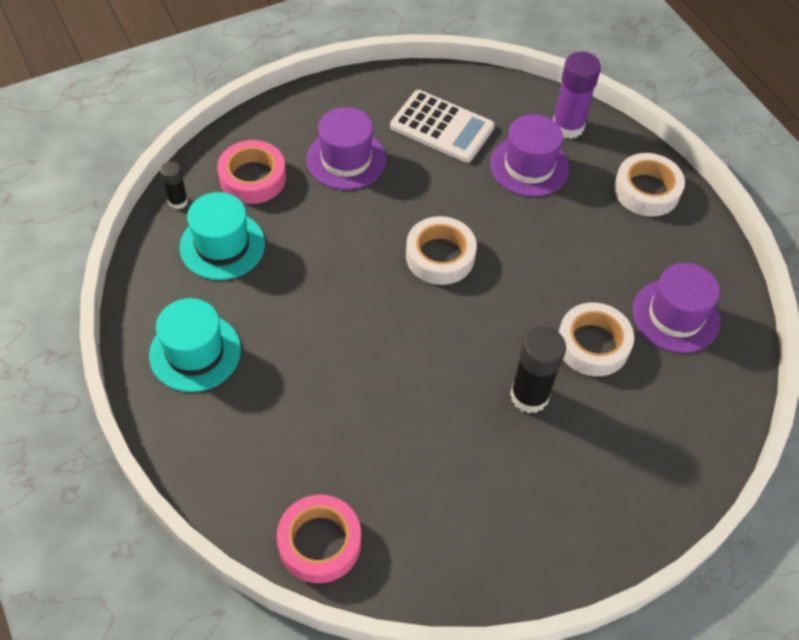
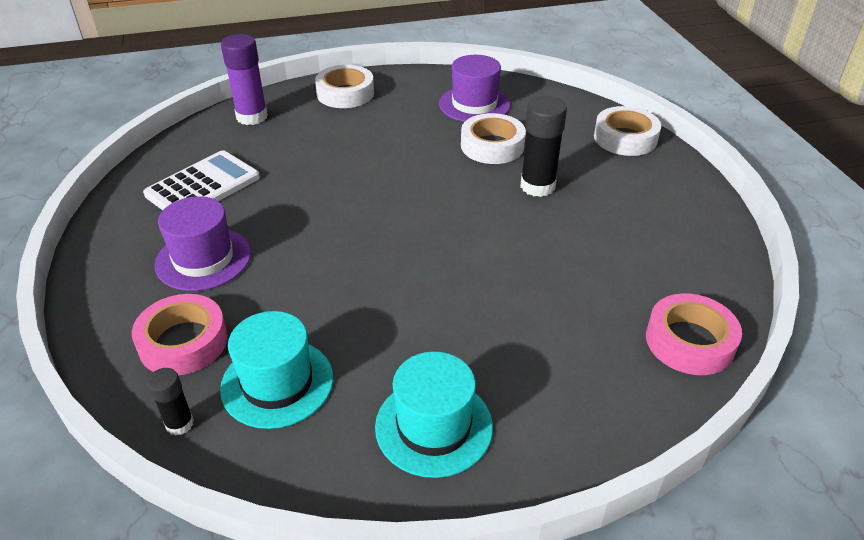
camera: 75 degrees left, 15 degrees down
(440, 256) = (367, 212): white tape -> white tape (625, 138)
(529, 166) = (285, 144): purple hat -> none

